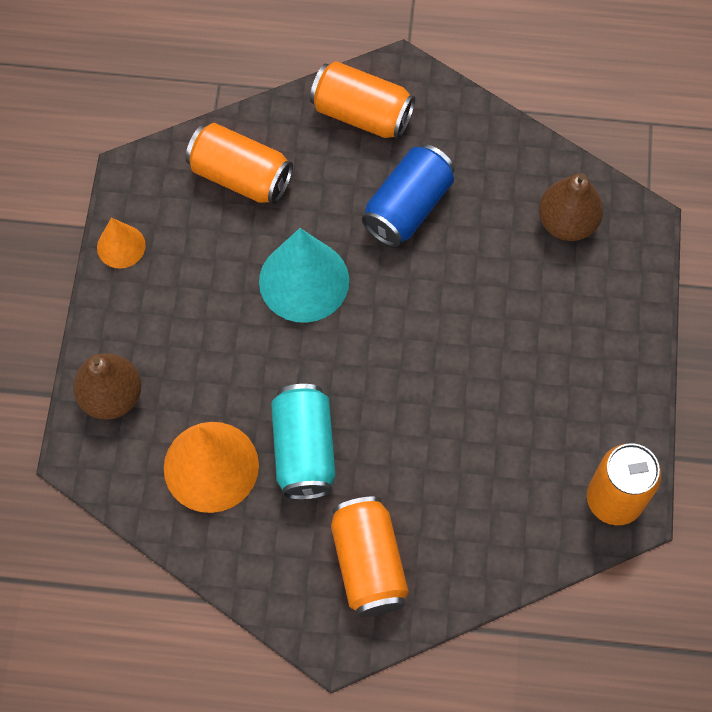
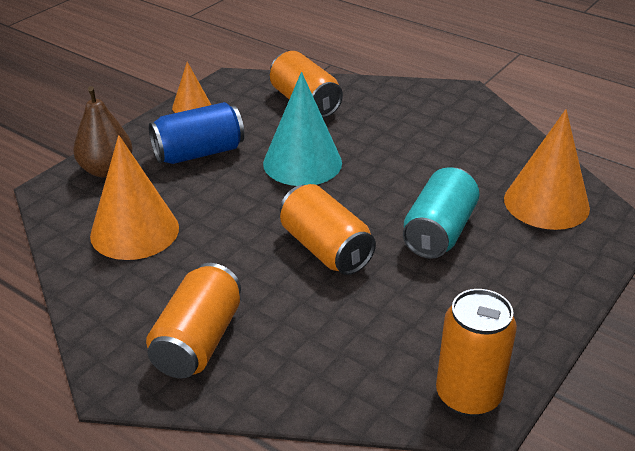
camera: 30 degrees right, 30 degrees down
(304, 450) = (214, 250): turquoise can -> turquoise can (439, 232)
(362, 114) = (419, 102): orange can -> orange can (325, 249)
(408, 207) = (416, 153): blue can -> blue can (199, 153)
(567, 222) = (546, 203): brown pear -> orange cone

